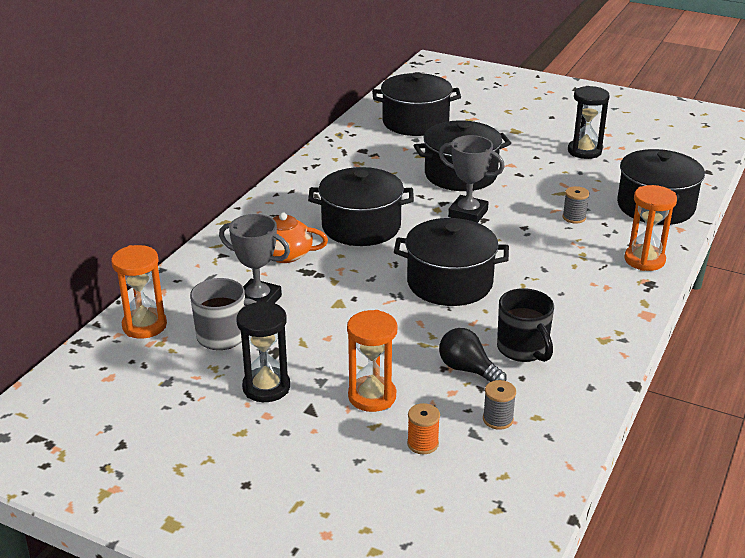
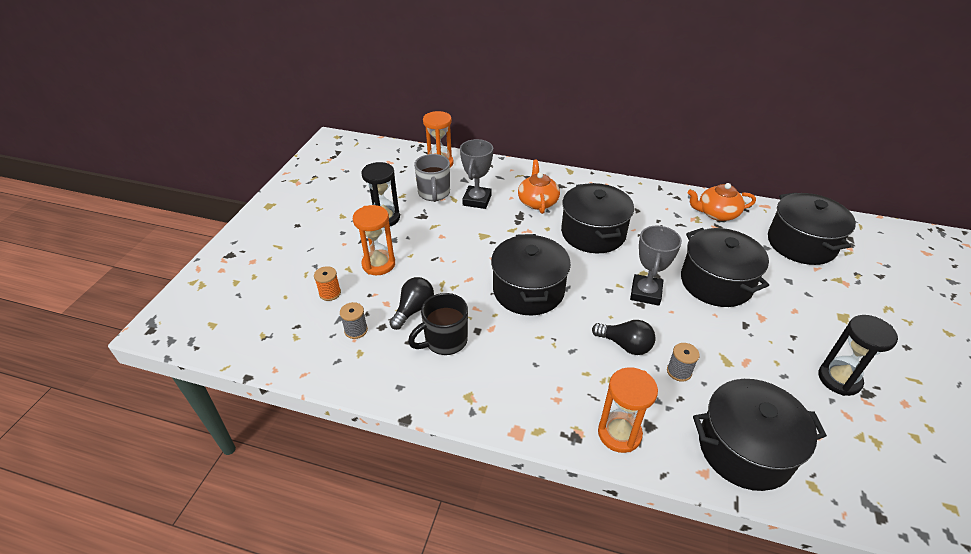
camera: 80 degrees right, 10 degrees up
(353, 150) = (716, 213): none -> orange teapot
(539, 238) = (625, 345): none -> black light bulb

